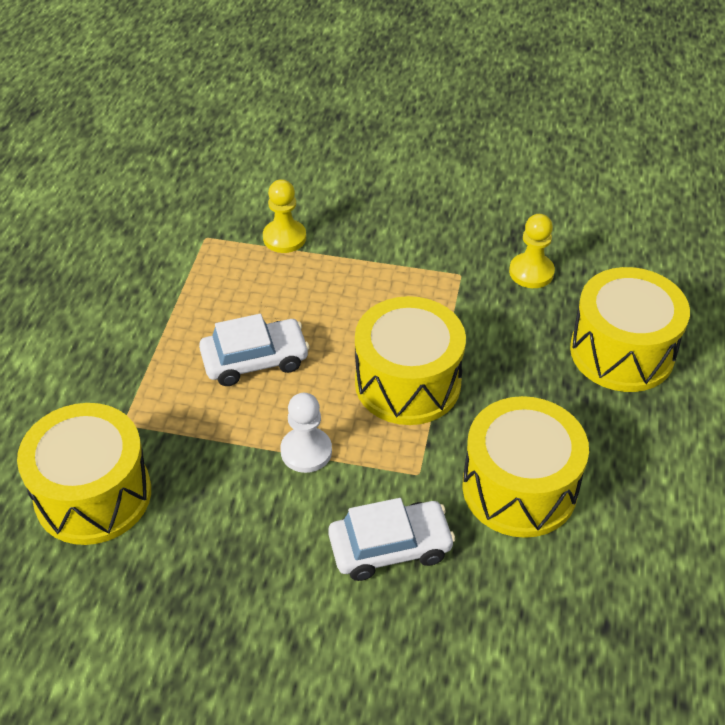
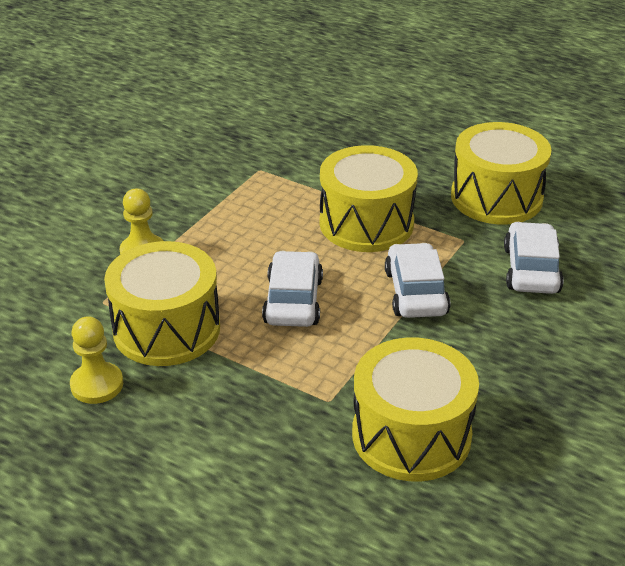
camera: 70 degrees left, 10 degrees down
(306, 451) = (416, 292): white pawn -> white car
(531, 272) = (280, 137): yellow pawn -> yellow pawn (97, 385)
(622, 352) = (387, 122): yellow drum -> yellow drum (166, 329)

